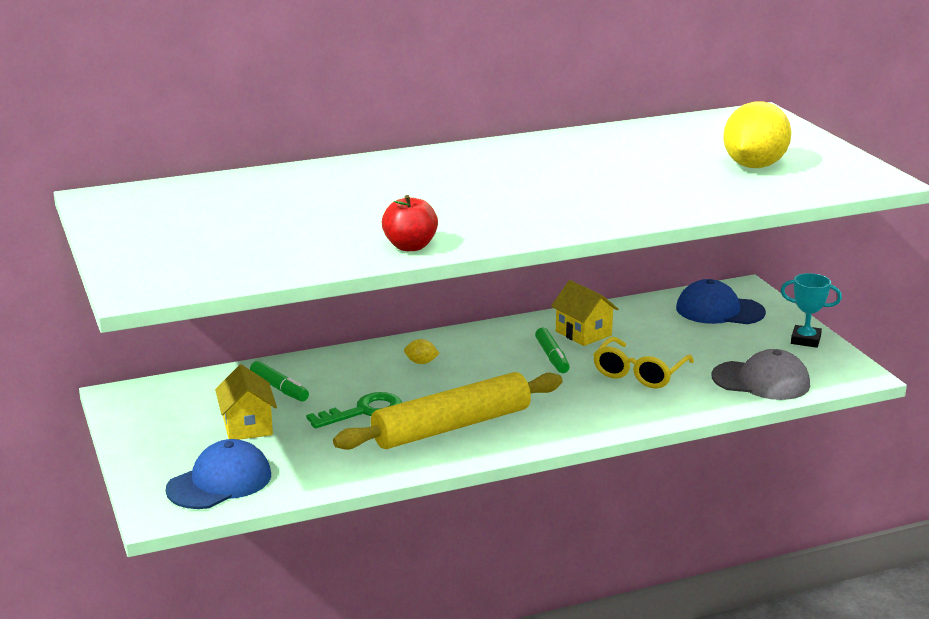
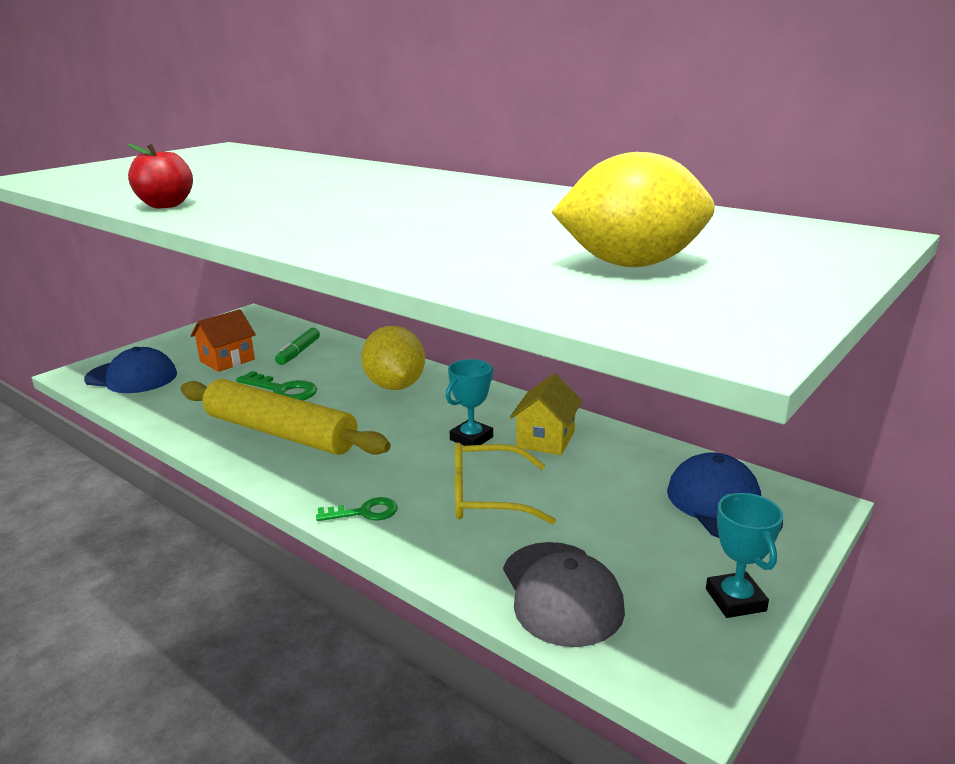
camera: 60 degrees right, 0 degrees up
(247, 426) = (227, 360): yellow house -> orange house
(421, 362) = (395, 386): yellow lemon -> yellow lemon, size x2.47
(552, 357) = (471, 438): green marker -> turquoise trophy
(616, 418) = (364, 512): none -> green key

